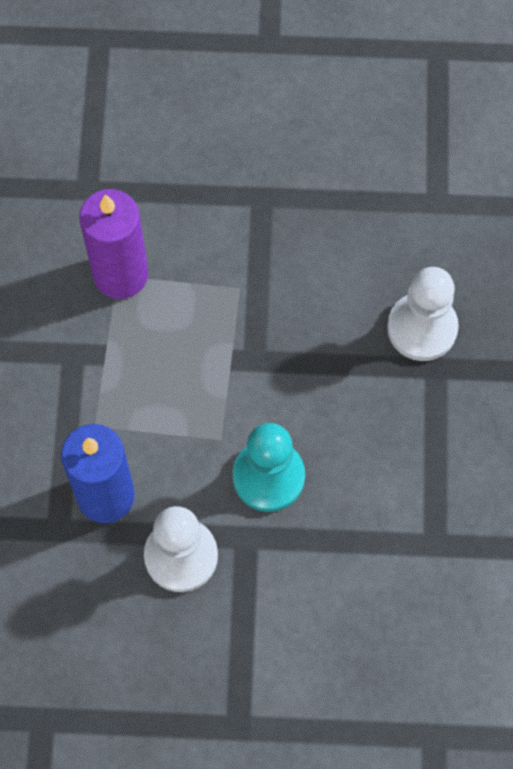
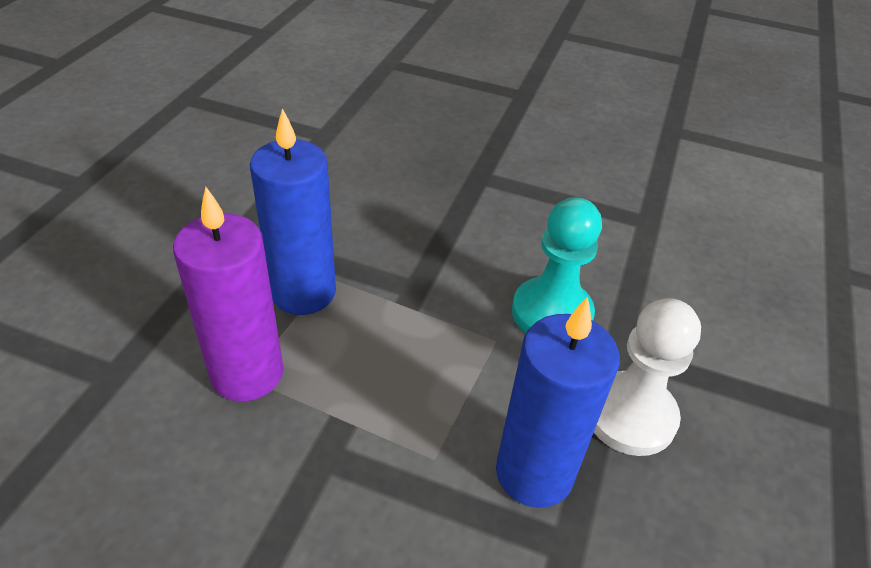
camera: 75 degrees left, 25 degrees down
(214, 277) = (303, 292): none -> blue candle
(422, 328) = (437, 173): white pawn -> none

